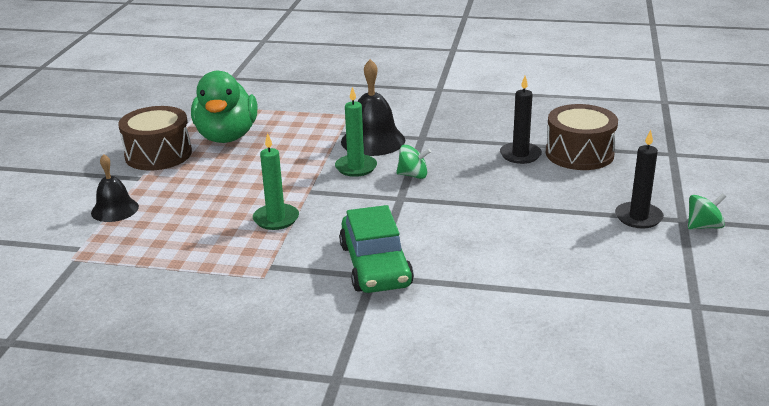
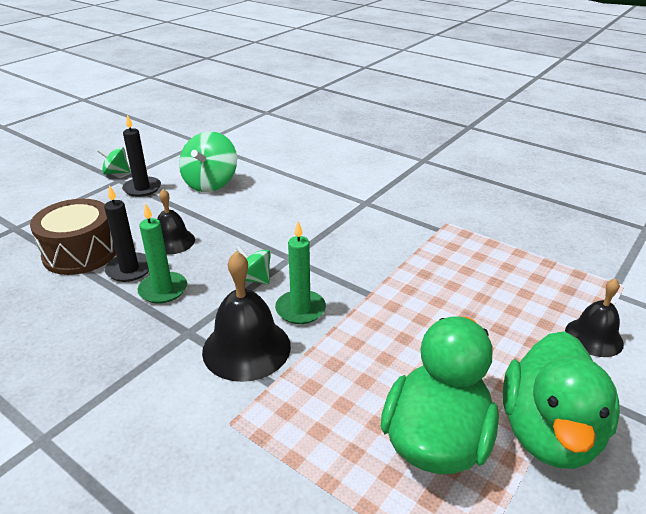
camera: 155 degrees left, 5 degrees up
(158, 154) = (549, 432): brown drum -> green duck
(276, 219) = (417, 270): green candle -> green candle (163, 290)
(375, 265) = (358, 208): green car -> none
(520, 181) = (172, 241): none -> black bell
(578, 246) = (210, 183): none -> green spinning top

